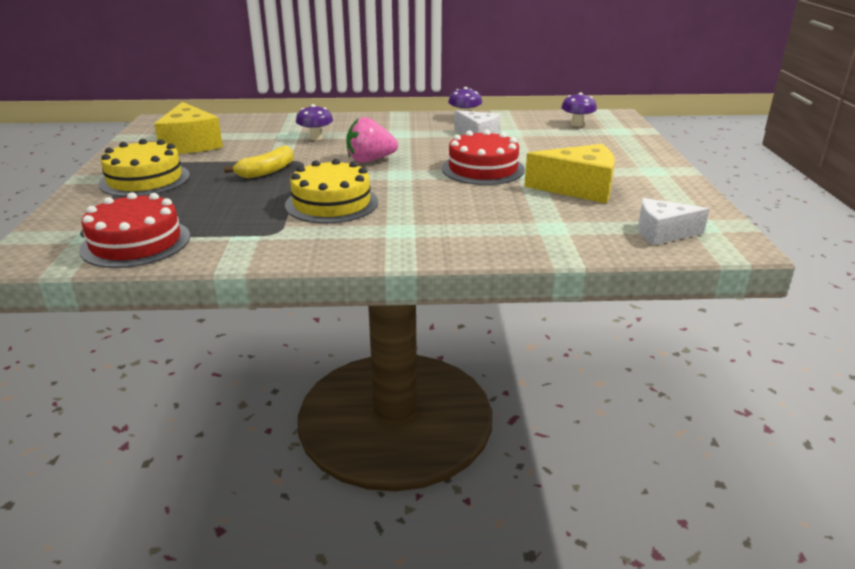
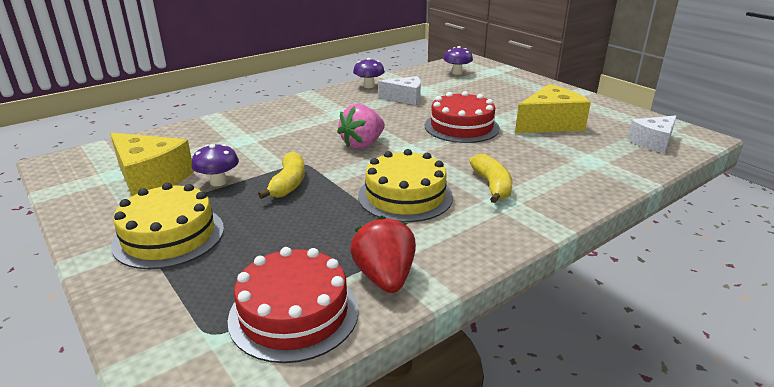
camera: 35 degrees left, 0 degrees up
(220, 245) = (385, 277): none -> red strawberry
(315, 138) = (274, 136): purple mushroom -> purple mushroom (218, 182)
(415, 218) = (492, 186): none -> yellow banana

